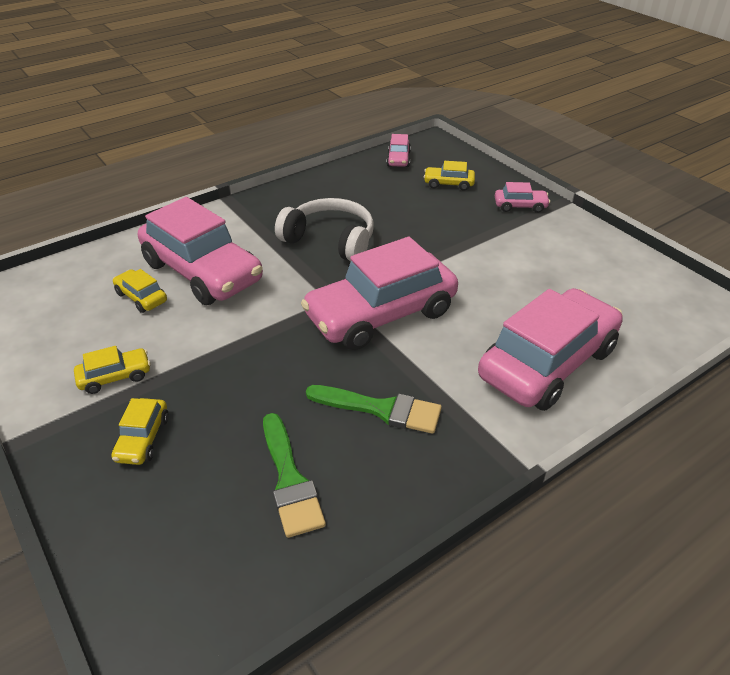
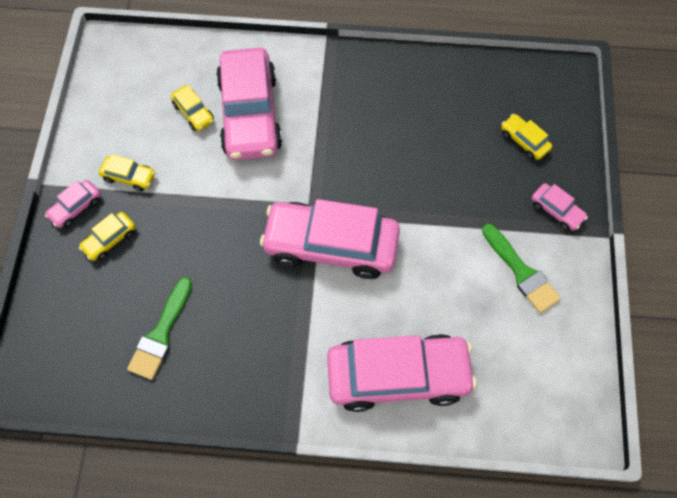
camera: 40 degrees right, 25 degrees up
(141, 297) = (194, 113): yellow car -> yellow car turned 150 degrees clockwise
(330, 240) = (365, 143): white headphones -> none
(381, 409) = (255, 325): green brush -> green brush (521, 272)
(398, 159) = (513, 79): pink car -> pink car (76, 207)

